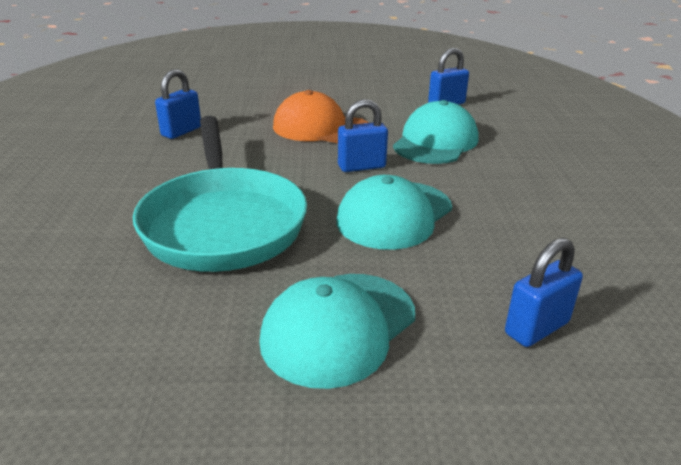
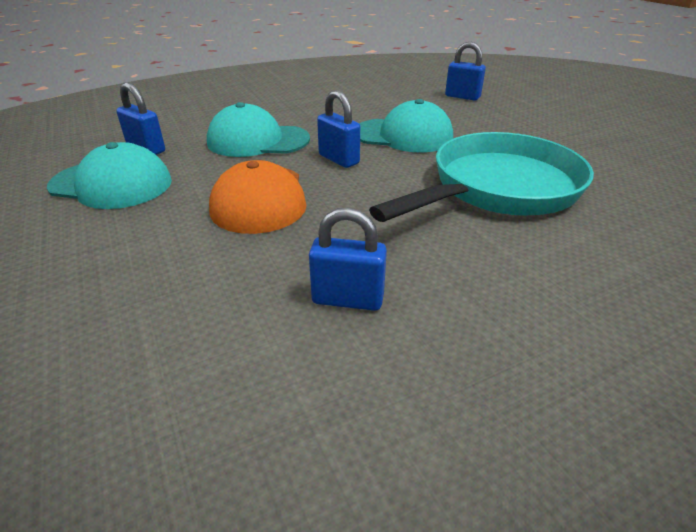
camera: 115 degrees left, 5 degrees up
(338, 327) = (530, 129): turquoise cap -> turquoise cap (112, 184)

